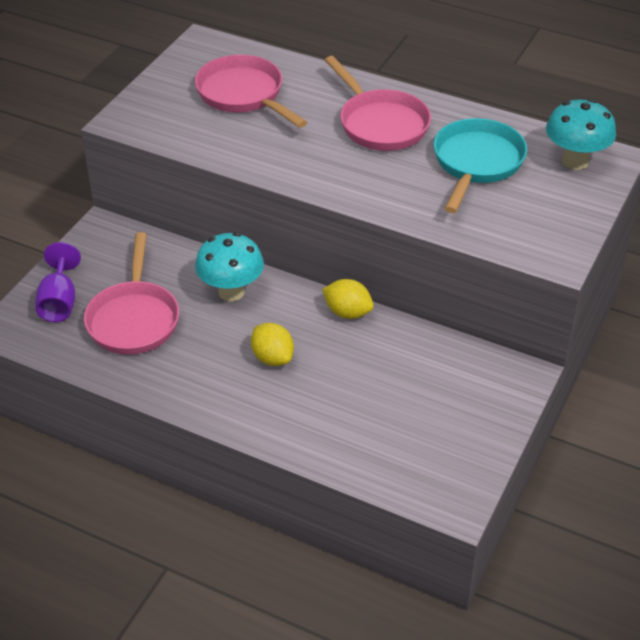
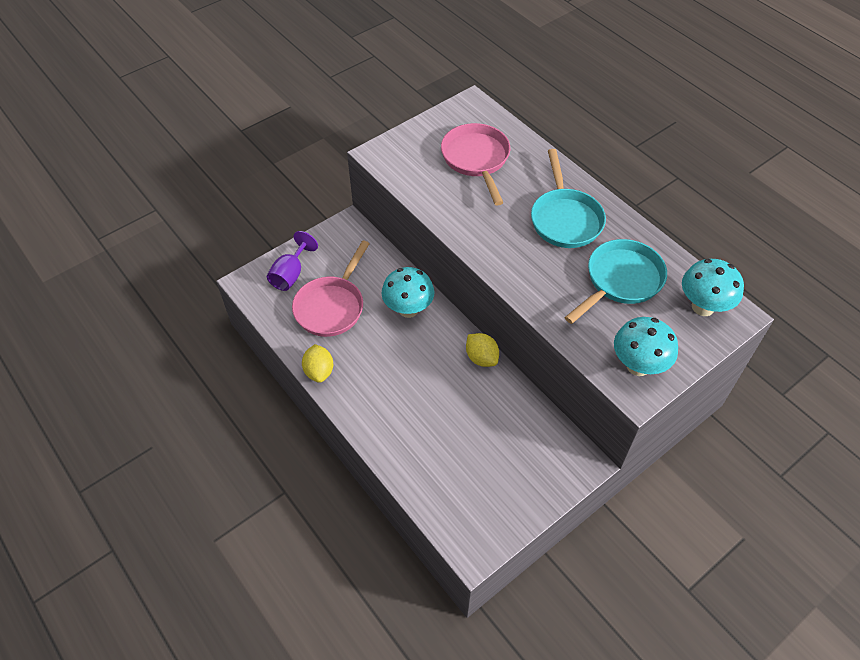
camera: 25 degrees right, 10 degrees up
(272, 358) = (408, 375): yellow lemon -> yellow lemon (319, 371)
(380, 124) = (565, 219): pink pan -> turquoise pan
(544, 234) = (638, 366): none -> turquoise mushroom

